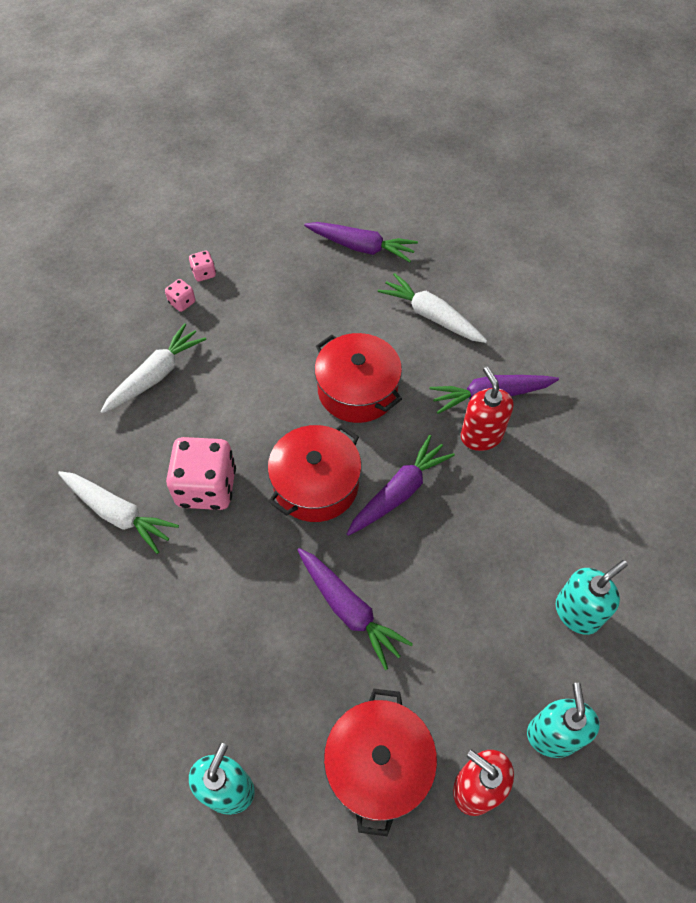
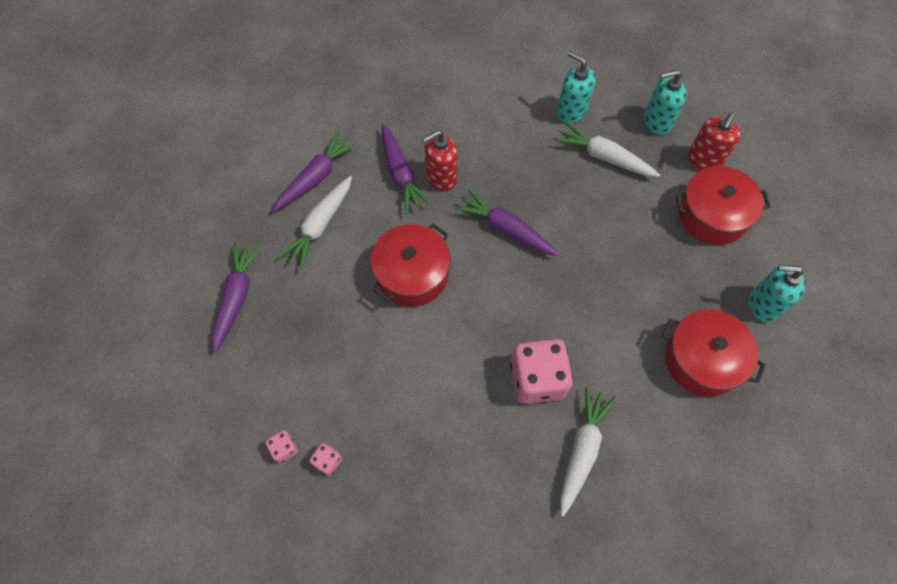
camera: 100 degrees left, 5 degrees up
(156, 375) = (426, 462): white carrot -> white carrot (604, 157)
(316, 484) = (513, 291): red pot -> red pot (702, 360)
(349, 610) = (612, 249): purple carrot -> purple carrot (316, 177)

